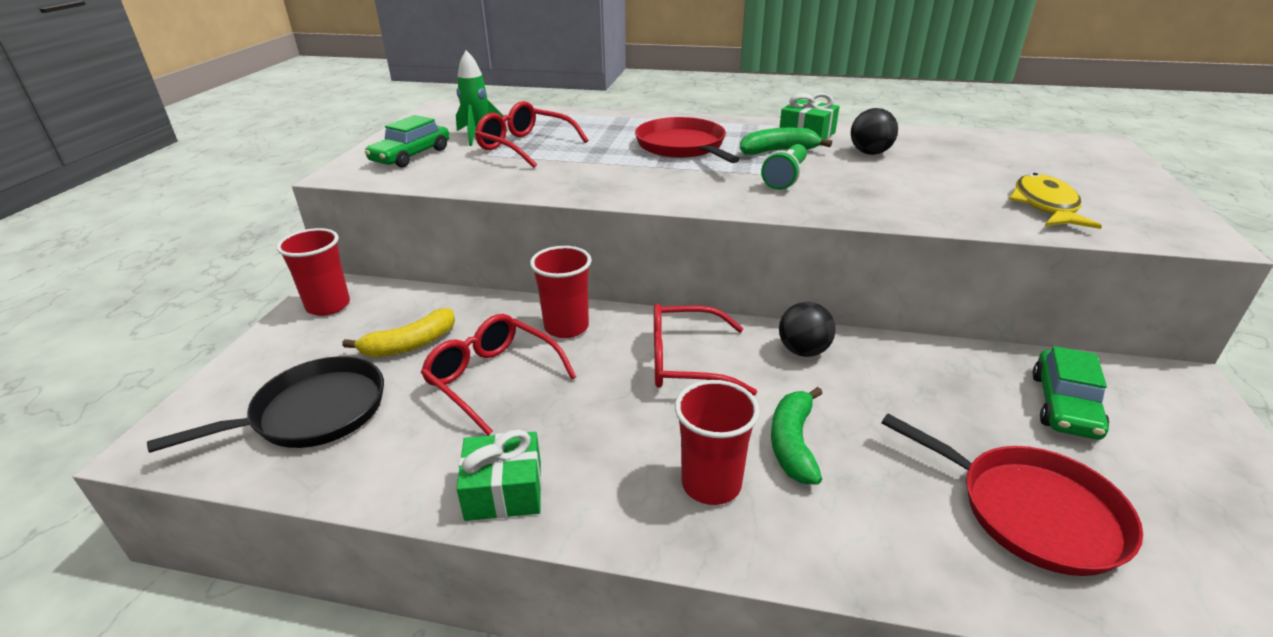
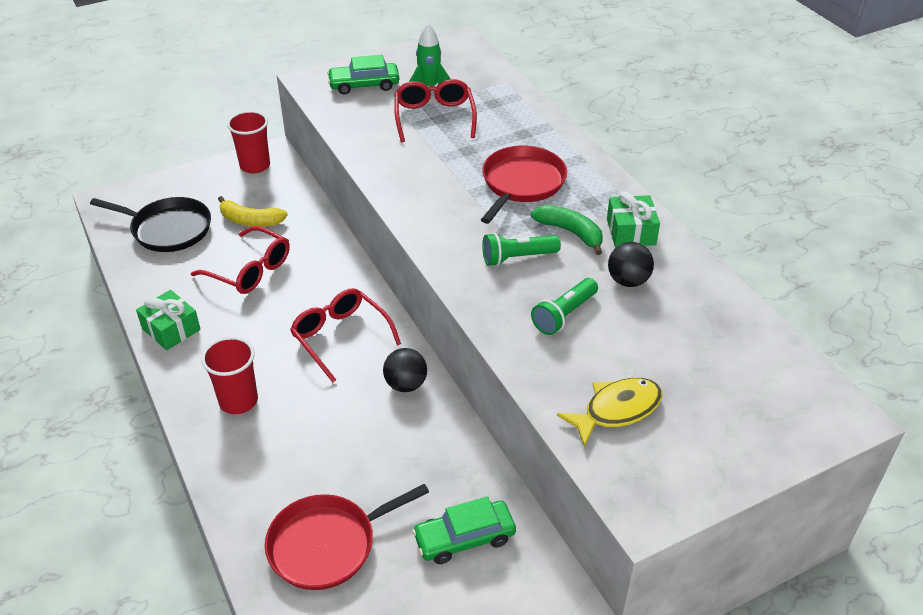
camera: 50 degrees right, 10 degrees up
(492, 379) = (250, 270): red glasses -> red glasses turned 120 degrees clockwise
(566, 327) = (327, 268): red cup -> none
(793, 443) = (302, 419): green banana -> none
(890, 185) = (564, 315): none -> green flashlight
(1031, 511) = (327, 544): red pan -> red pan turned 60 degrees clockwise

